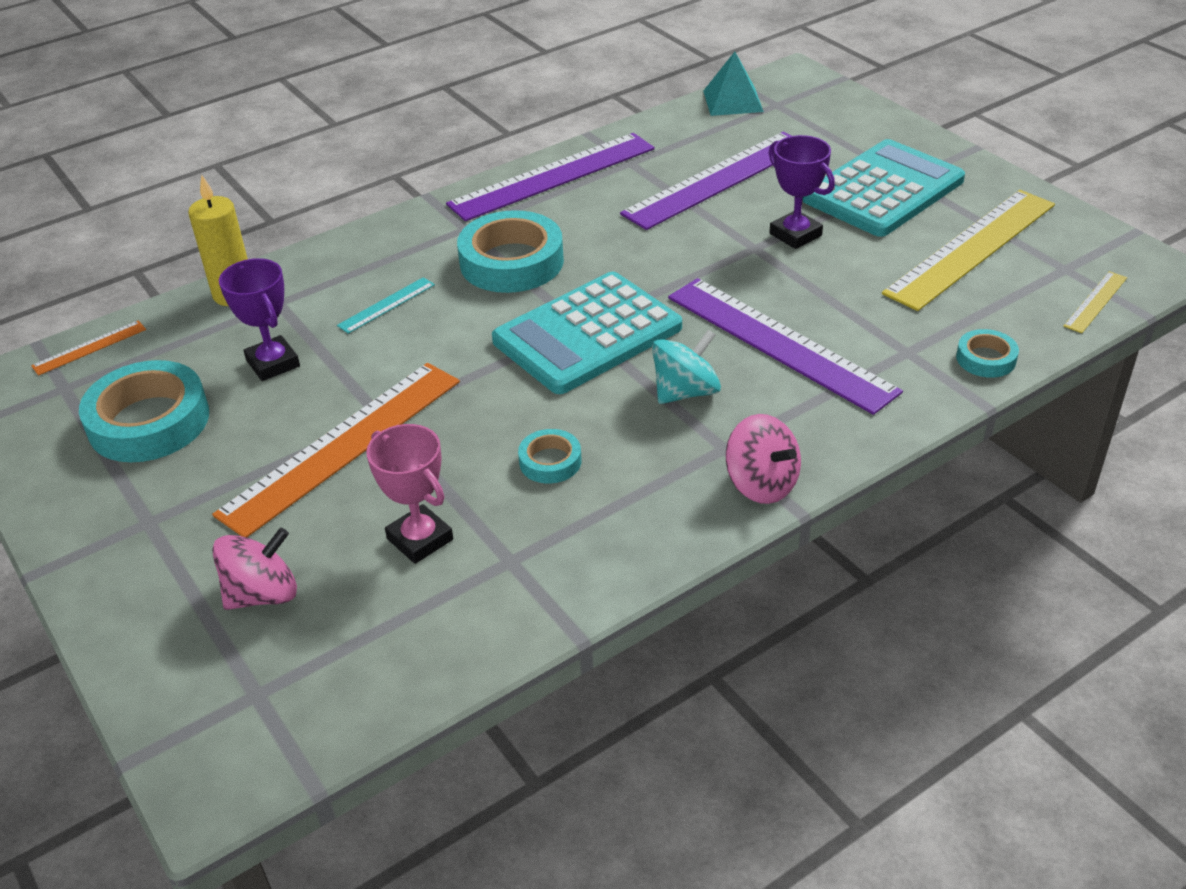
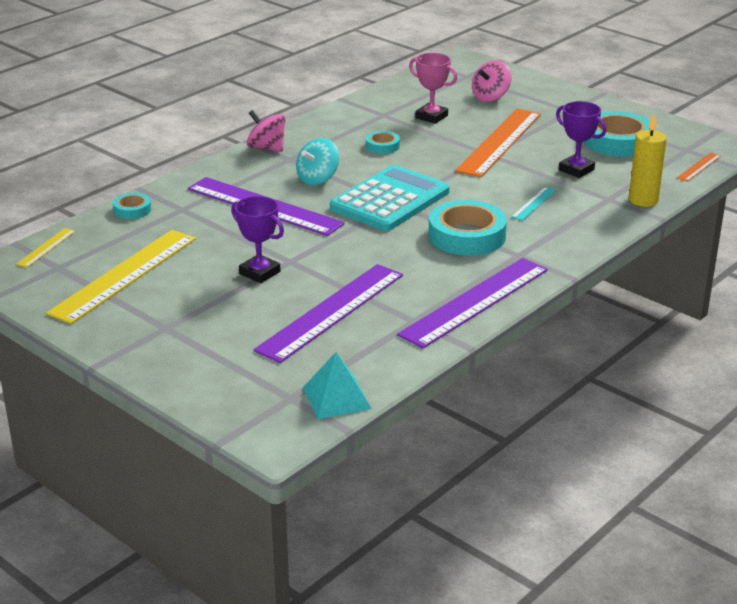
camera: 165 degrees right, 10 degrees down
(883, 190) = (188, 315): turquoise calculator -> none

